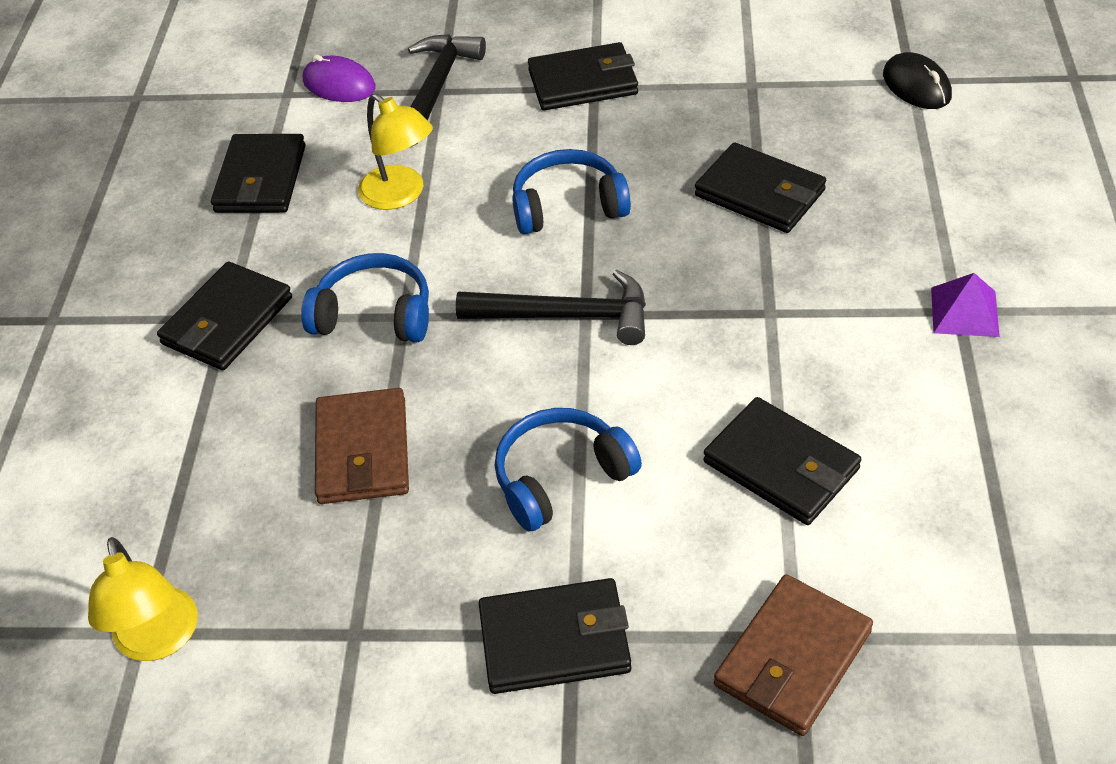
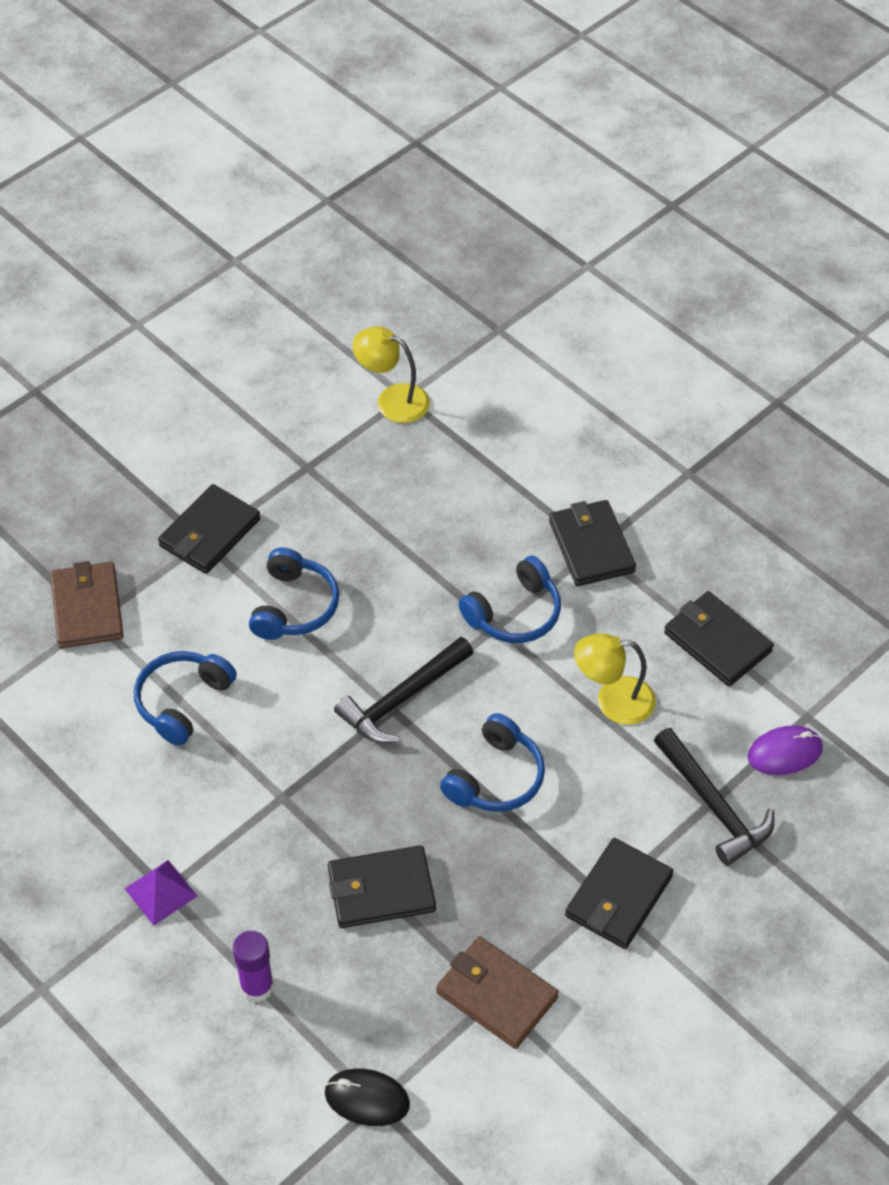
camera: 130 degrees right, 5 degrees up
(363, 451) = (415, 541): brown wallet -> brown wallet (496, 995)
(781, 465) = (182, 702): black wallet -> blue headphones
(938, 195) = (257, 987): none -> purple glue stick

